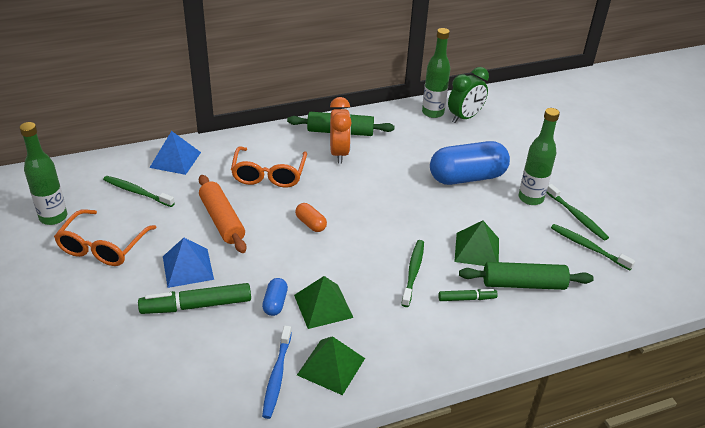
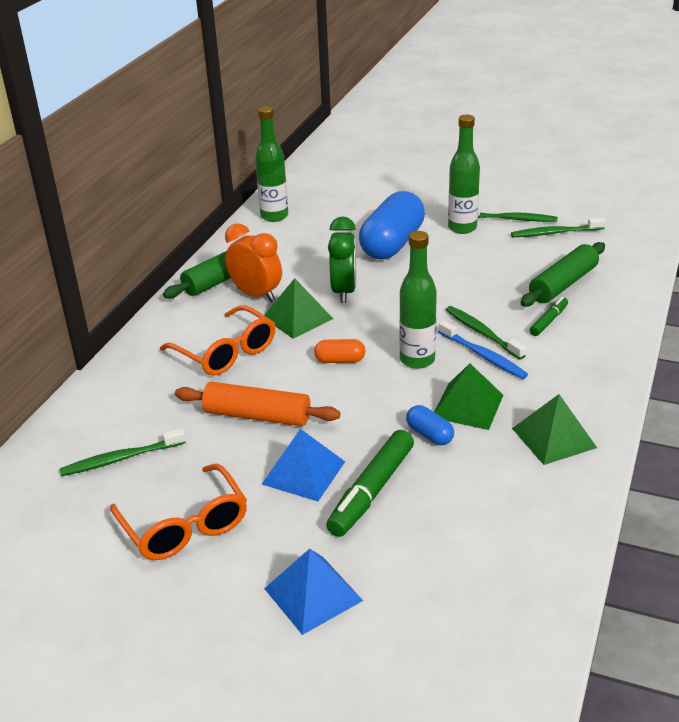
camera: 45 degrees left, 5 degrees down
(53, 217) = (71, 548): green bottle -> green bottle (417, 360)
(175, 159) = (104, 405): blue pyramid -> blue pyramid (313, 594)
(277, 376) = (533, 478): blue toothbrush -> blue toothbrush (483, 356)
(464, 117) = (307, 204): green clock -> green clock (344, 292)
(477, 250) = (493, 286): green pyramid -> green pyramid (297, 318)

